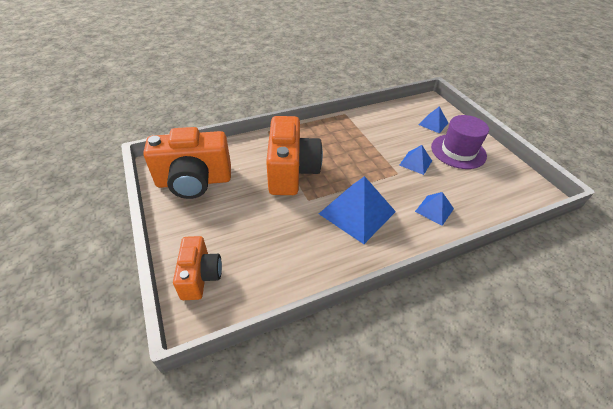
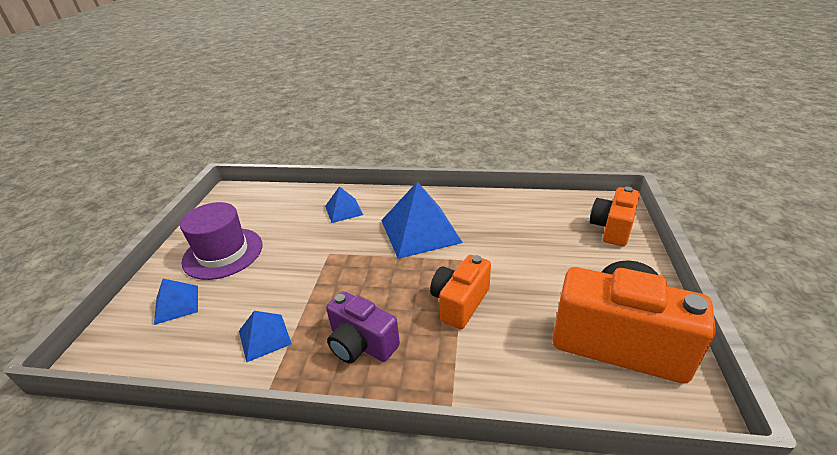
camera: 145 degrees left, 10 degrees down
(291, 172) = (460, 303): orange camera -> orange camera, size x0.58
(325, 138) = (361, 344): none -> purple camera
(415, 163) = (291, 257): blue pyramid -> blue pyramid (264, 337)

